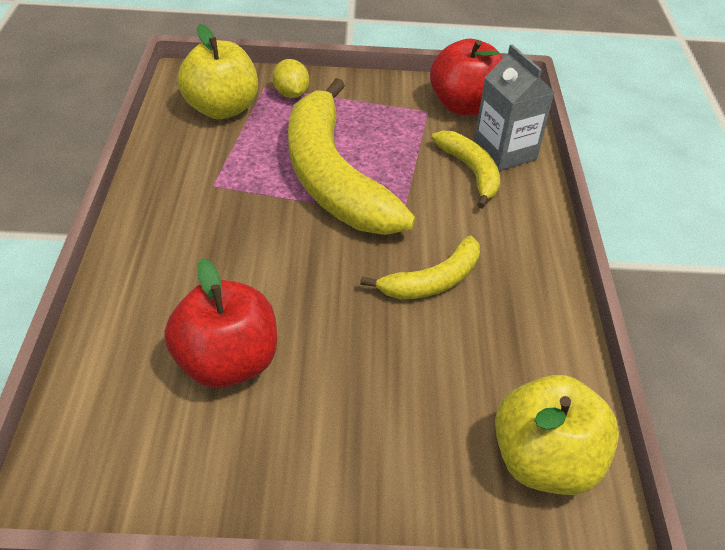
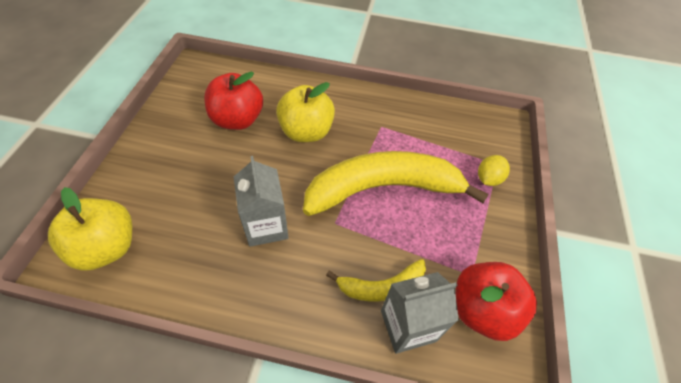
camera: 100 degrees right, 10 degrees up
(221, 109) = (465, 137): yellow apple -> yellow apple (306, 132)
(291, 94) = (488, 179): yellow lemon -> yellow lemon turned 45 degrees counterclockwise
(433, 281) = (266, 226): yellow banana -> grey carton

